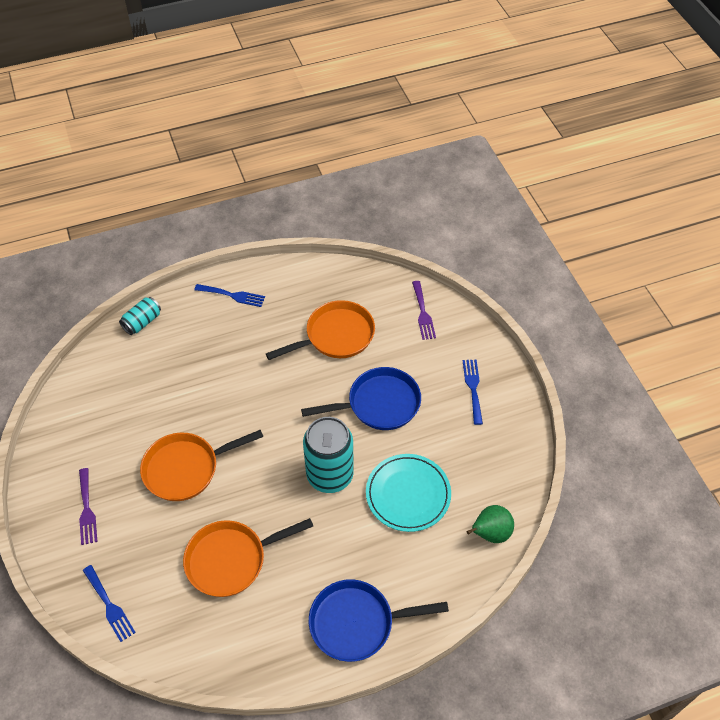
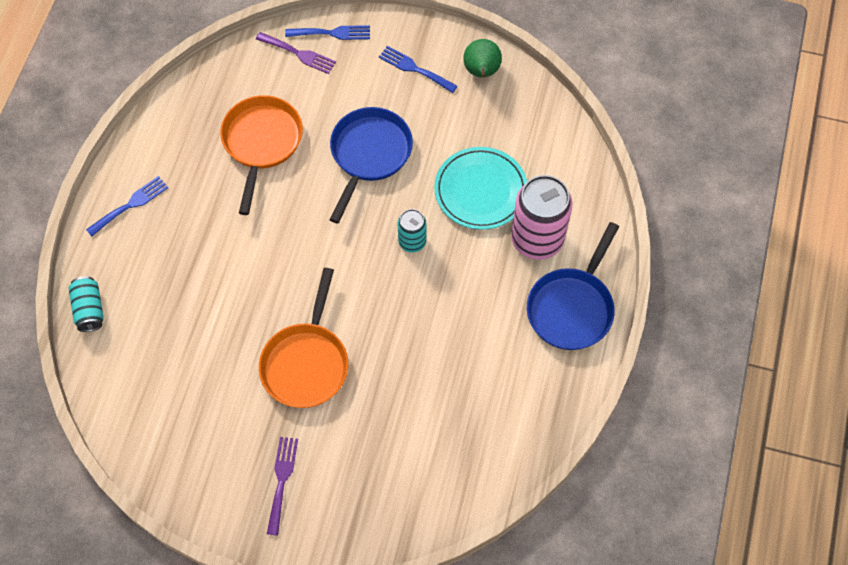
camera: 55 degrees left, 10 degrees up
(87, 510) = (282, 480): purple fork -> purple fork turned 105 degrees counterclockwise
(109, 606) = (404, 510): blue fork -> blue fork (332, 33)
(231, 560) = (436, 376): orange pan -> none
(330, 475) = (412, 242): turquoise can -> turquoise can, size x0.53
(397, 560) = (537, 240): none -> pink can
(490, 533) = (565, 152): green pear -> green pear (481, 72)

